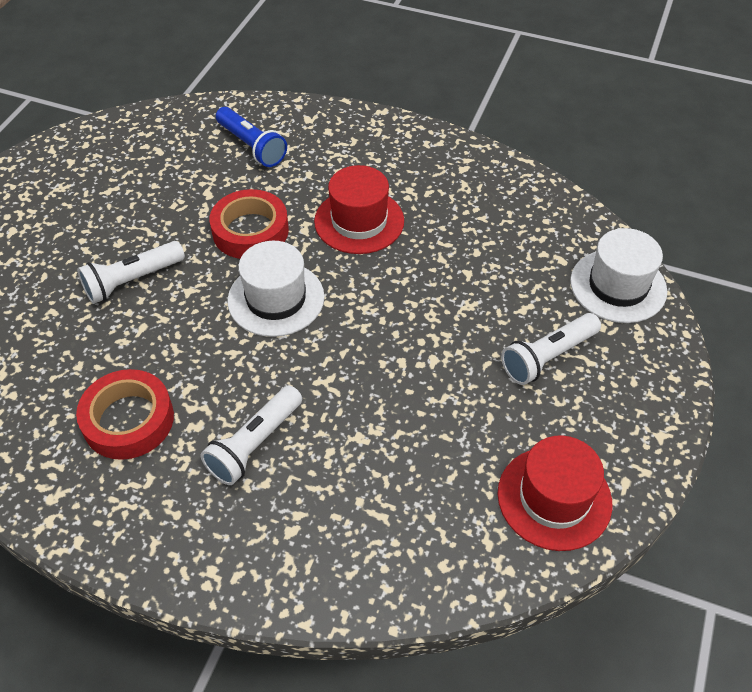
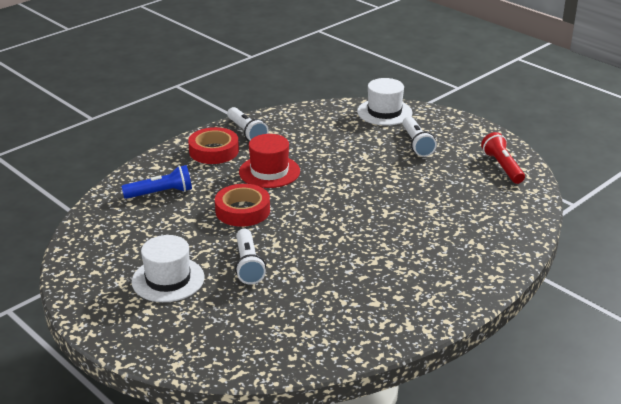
camera: 65 degrees left, 20 degrees down
(128, 420) = (368, 287): red tape -> red tape (214, 151)
(255, 444) = (415, 245): white flashlight -> white flashlight (246, 132)
(276, 299) = (309, 214): white hat -> white hat (168, 279)
(554, 498) = (502, 167): red hat -> red flashlight

